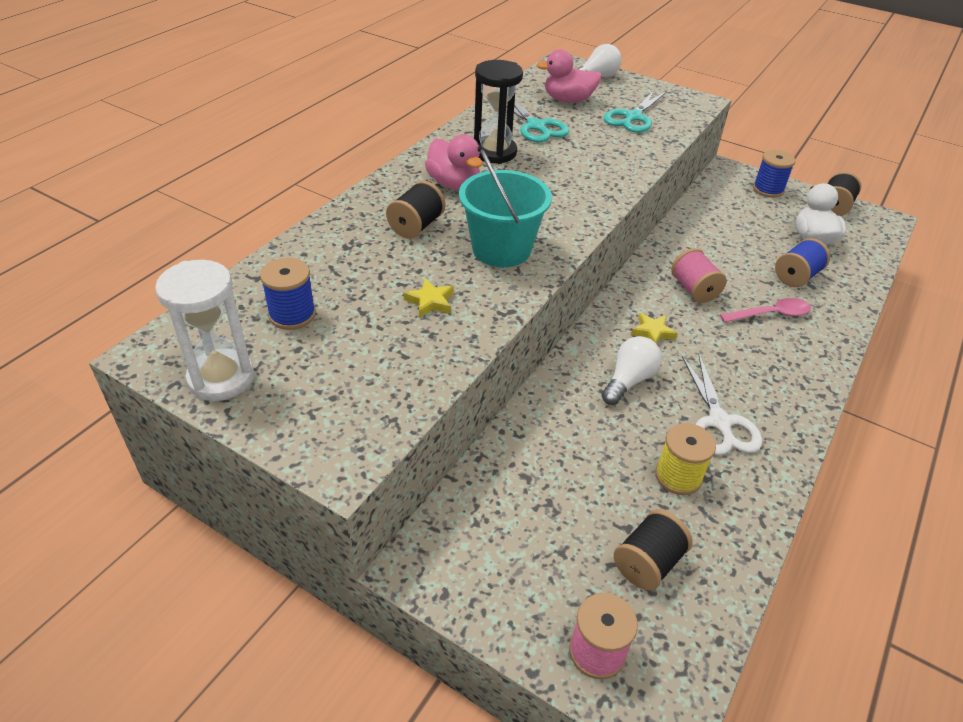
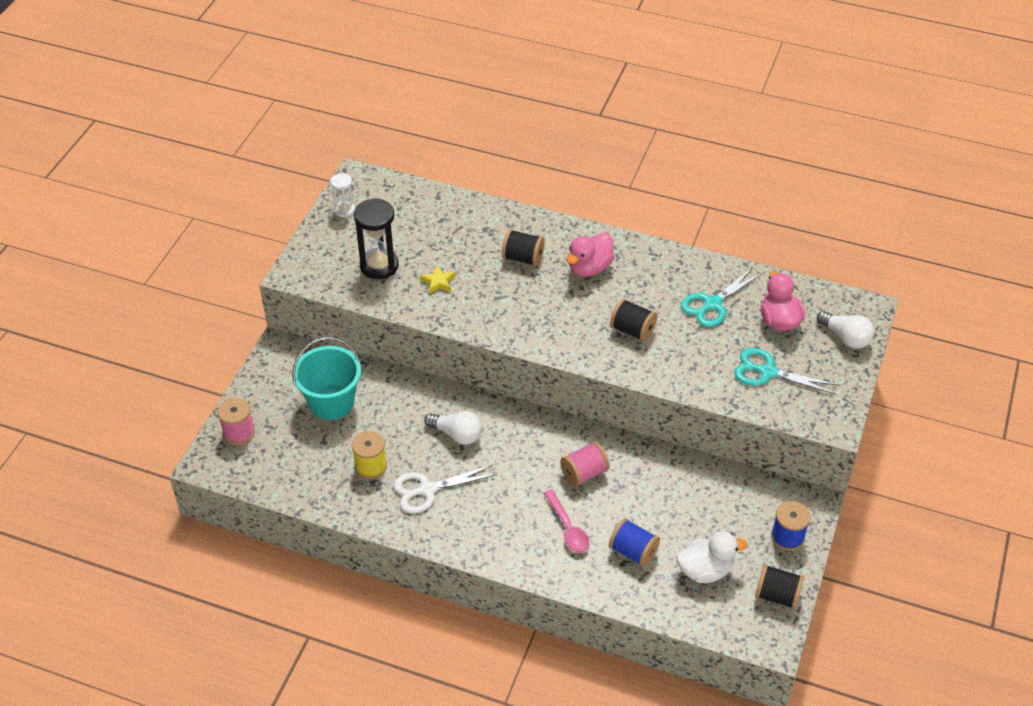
camera: 80 degrees right, 5 degrees up
(221, 378) = (344, 210): white hourglass -> white hourglass, size x0.57
(292, 315) = (406, 223): blue spool -> none
(494, 152) = (651, 284): black hourglass -> black hourglass (379, 266)
(501, 249) = (510, 308): turquoise bucket -> turquoise bucket (331, 402)
(648, 563) = (299, 452): black spool -> black spool (632, 330)
(652, 332) = (517, 446): yellow star -> none

